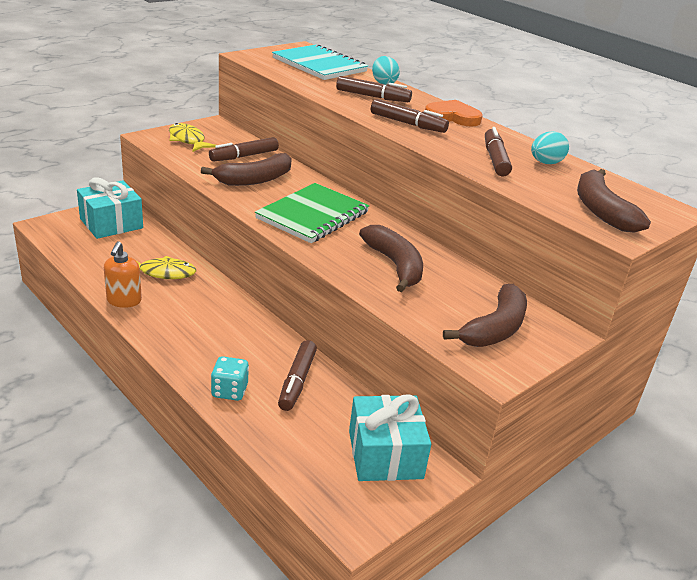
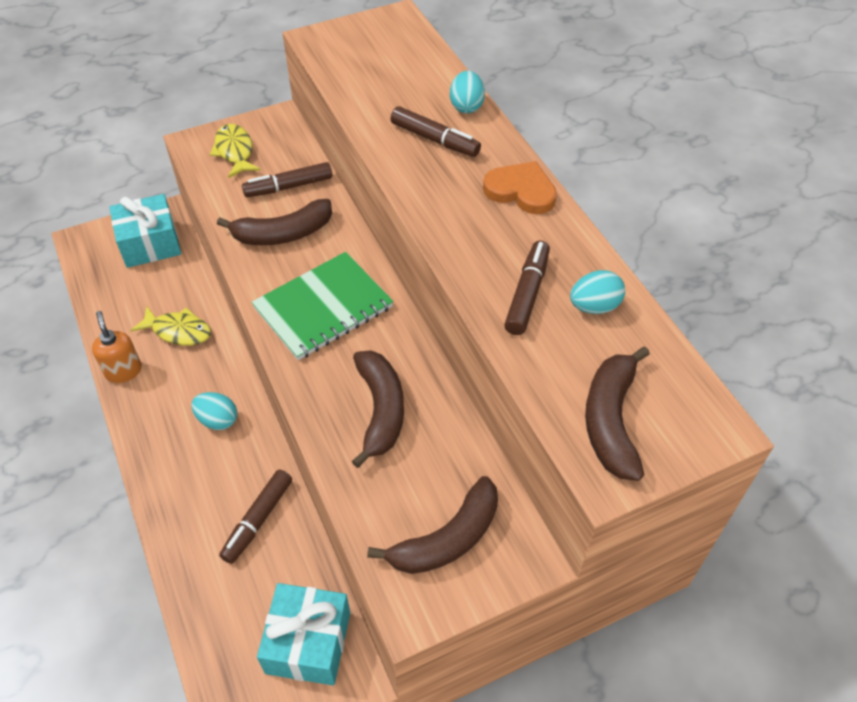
camera: 20 degrees right, 20 degrees up
(124, 301) = (123, 371): orange soap dispenser -> orange soap dispenser turned 135 degrees clockwise
(227, 323) = (218, 420): none -> turquoise egg
(229, 391) = (183, 522): turquoise dice -> none
(319, 65) = (400, 61): turquoise notebook -> none
(407, 124) = (450, 205): brown marker -> none

